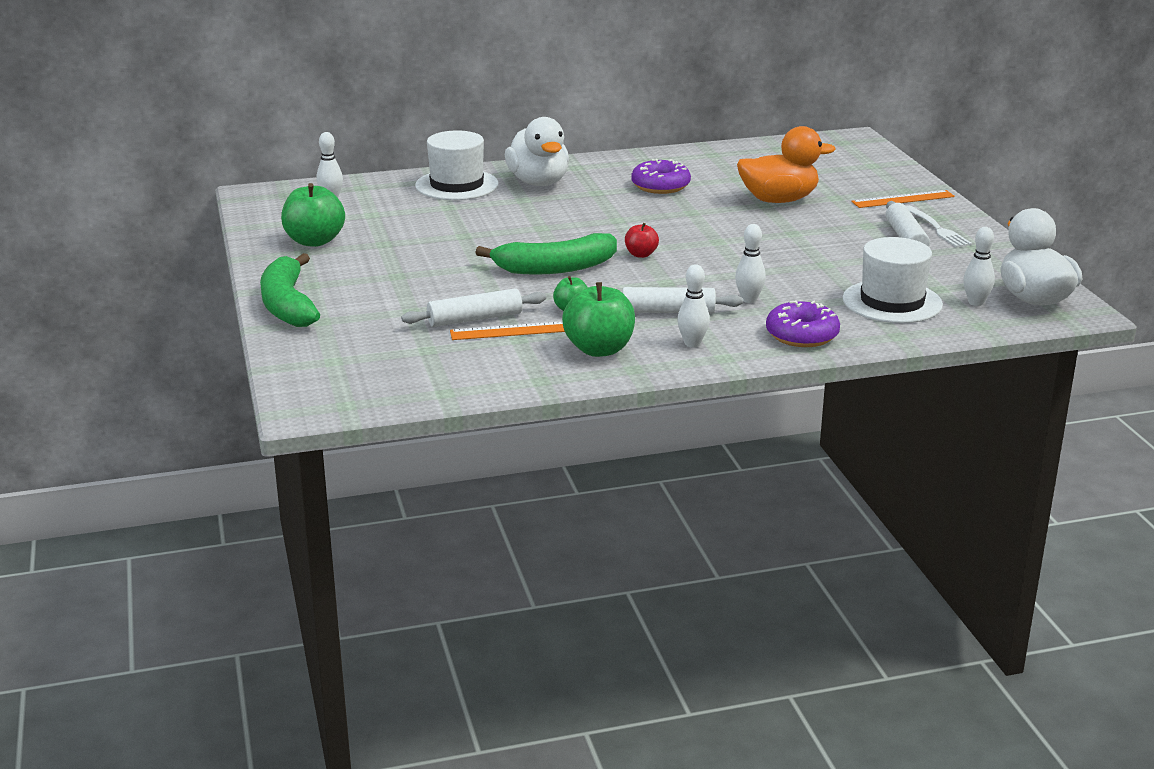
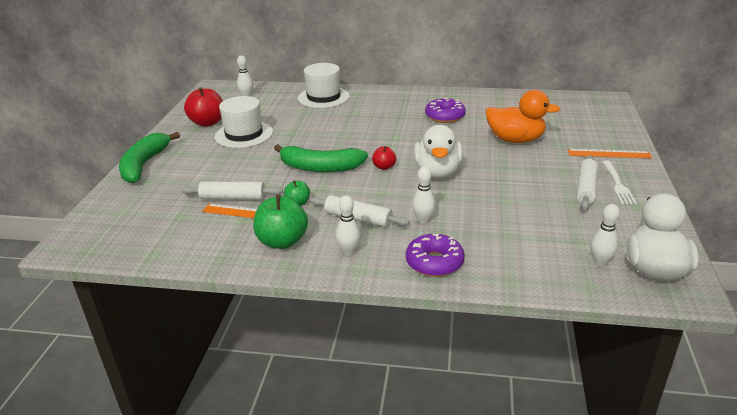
camera: 25 degrees right, 5 degrees up
(314, 241) = (207, 123): green apple -> red apple
(538, 182) = (372, 102): white duck -> white duck (437, 172)
(892, 302) = (530, 246): white hat -> white hat (244, 134)

